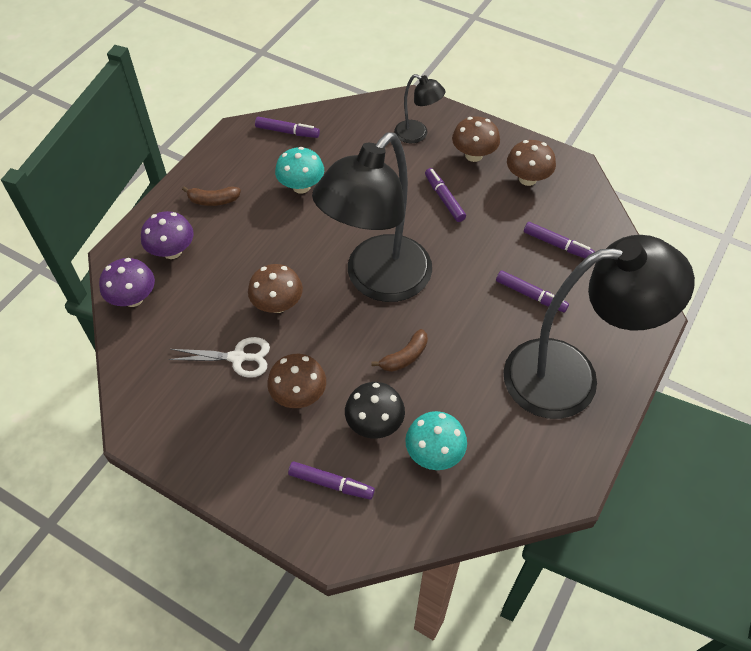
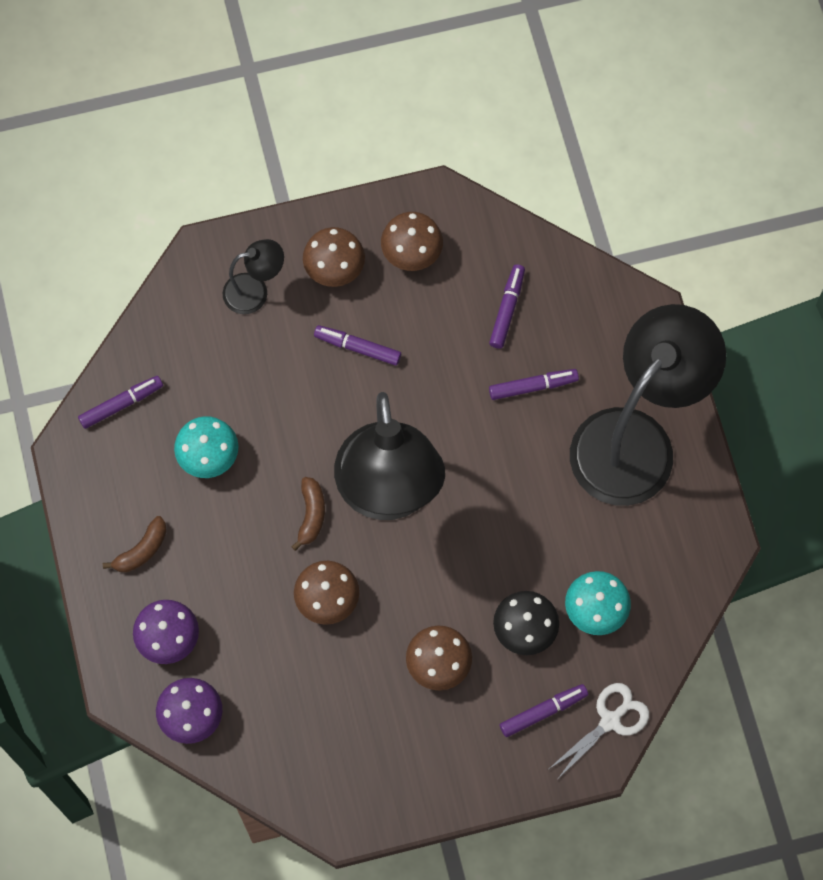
camera: 45 degrees left, 15 degrees up
(238, 357) = (350, 681): white scissors -> white scissors (610, 721)
(405, 357) = (487, 547): brown banana -> brown banana (311, 515)
(557, 245) = (507, 309): purple marker -> purple marker turned 60 degrees counterclockwise

